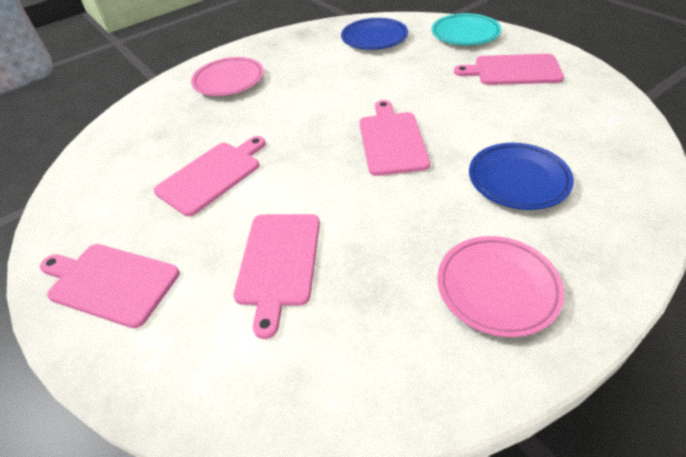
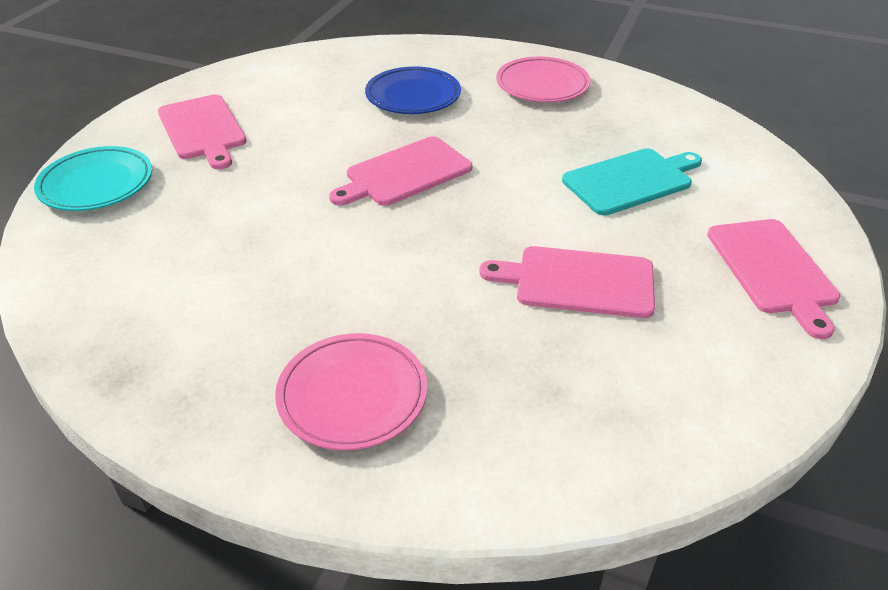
camera: 125 degrees left, 5 degrees down
(279, 262) = (630, 180): pink cutting board -> turquoise cutting board
(374, 38) = (127, 270): blue plate -> none

